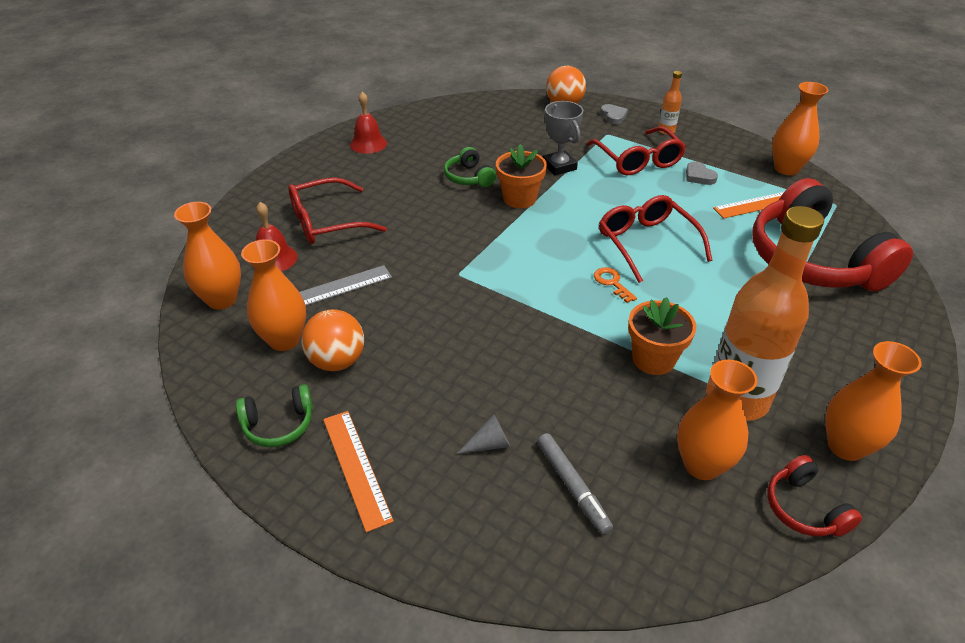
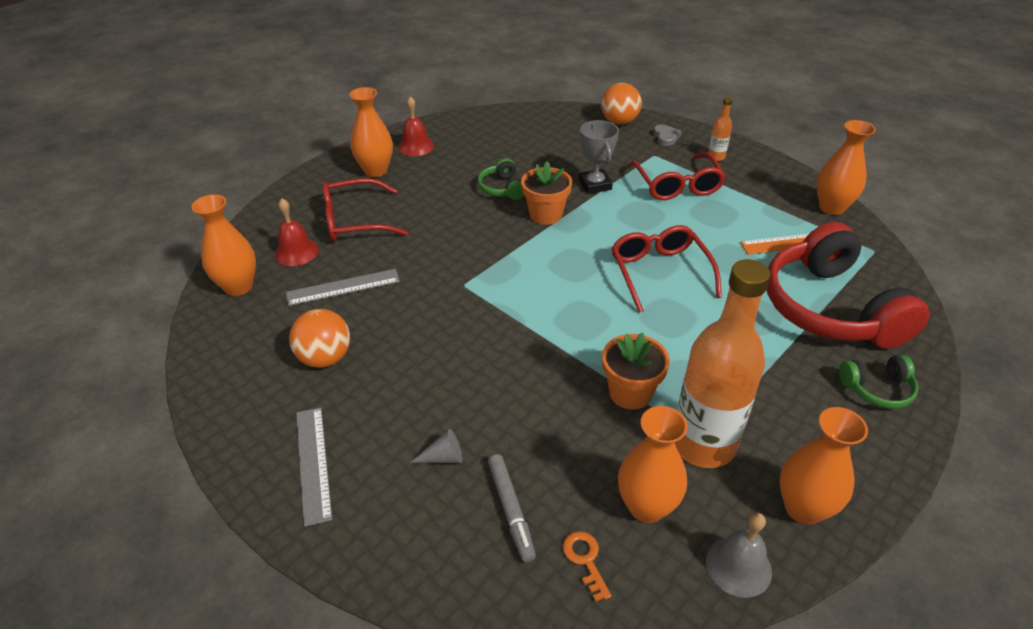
camera: 10 degrees right, 0 degrees up
(279, 424) = (255, 412): green headphones -> green headphones (877, 389)
(284, 340) = (283, 332): orange vase -> orange vase (376, 171)
(356, 468) = (313, 463): orange ruler -> grey ruler
(612, 283) = (612, 309): orange key -> orange key (585, 560)
(699, 176) = (735, 207): grey heart -> none
(804, 508) = (738, 566): red headphones -> grey bell

